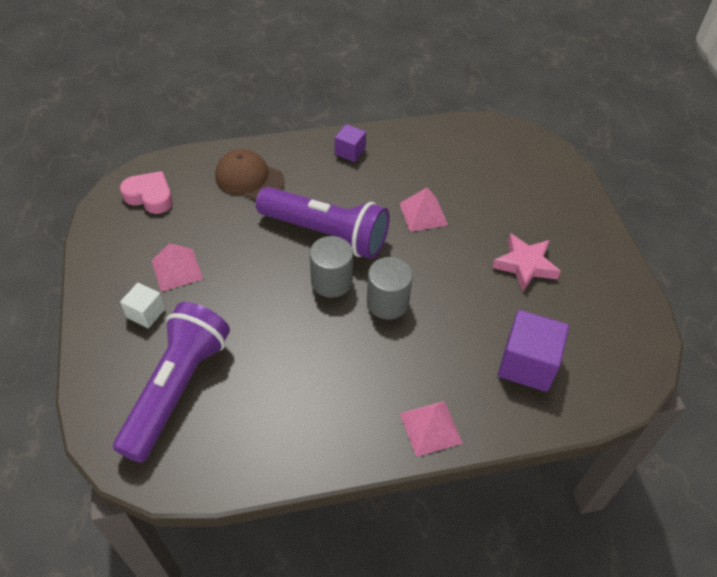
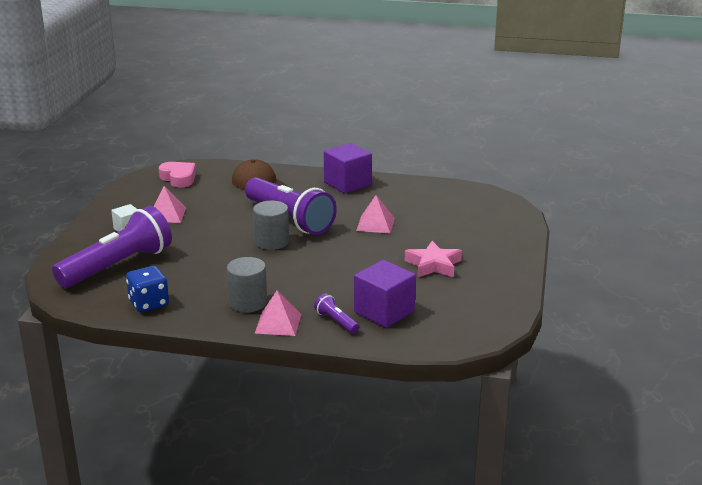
camera: 25 degrees right, 25 degrees down
(260, 448) = (149, 303): none -> blue dice
(350, 151) = (347, 183): purple cube -> purple cube, size x1.76
(387, 302) = (304, 260): grey cylinder -> grey cylinder (248, 302)
(490, 400) = (336, 322): none -> purple flashlight

